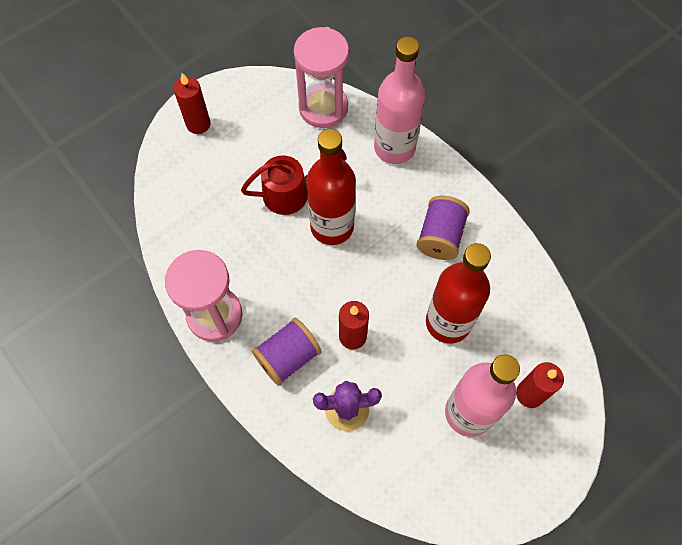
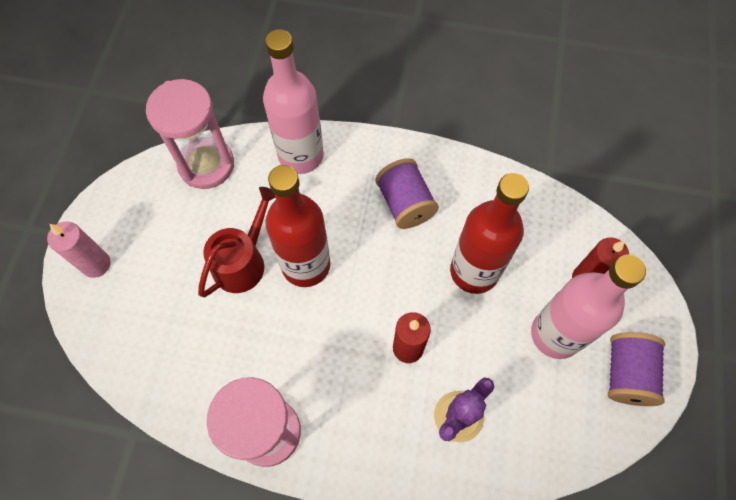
camera: 40 degrees left, 0 degrees up
(198, 124) = (96, 264): red candle -> pink candle
(288, 357) = (369, 414): purple spool -> purple spool (626, 374)

